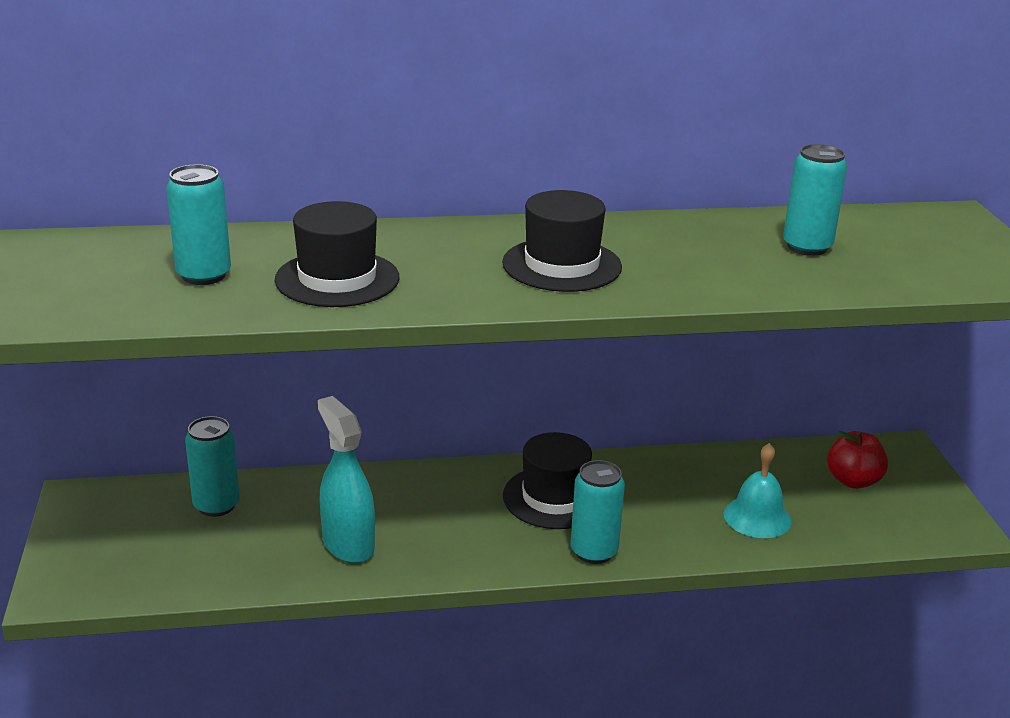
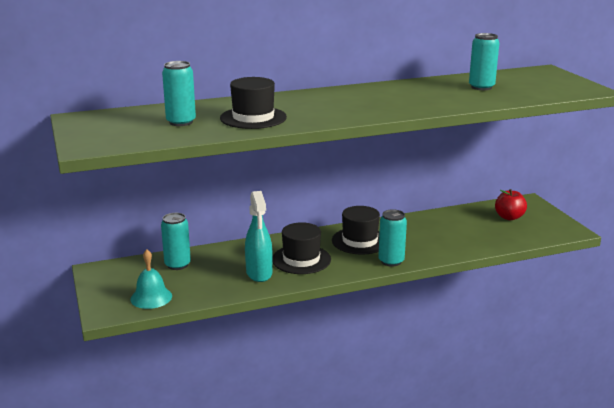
camera: 10 degrees left, 5 degrees down
(348, 544) = (259, 273): turquoise spray bottle -> turquoise spray bottle turned 150 degrees counterclockwise
(562, 265) = (365, 103): black hat -> black hat (301, 259)
(757, 517) = (468, 237): turquoise bell -> turquoise bell (151, 297)

